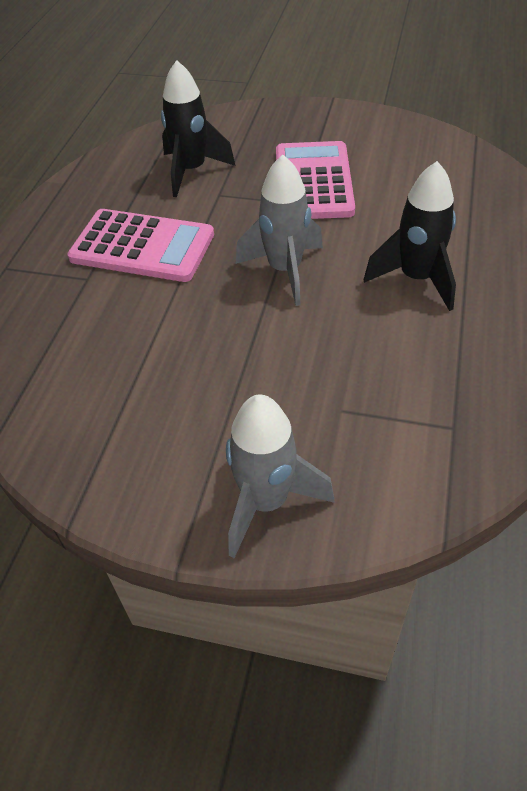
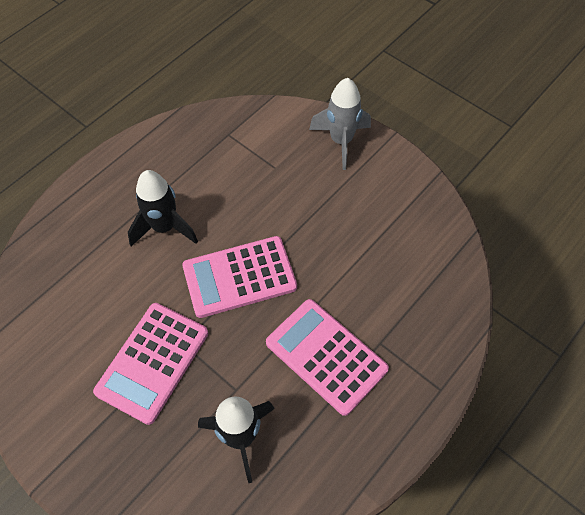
camera: 155 degrees left, 10 degrees up
(285, 270) = (239, 277): grey rocket -> pink calculator

